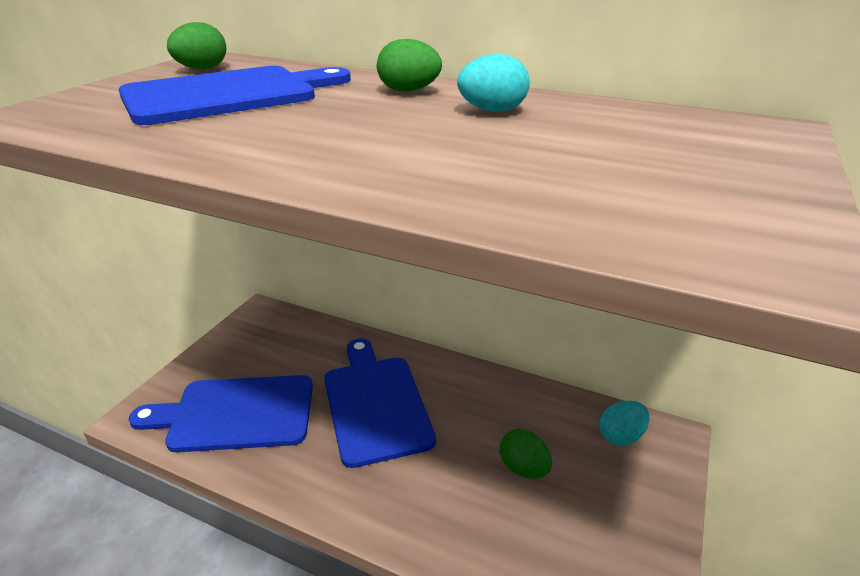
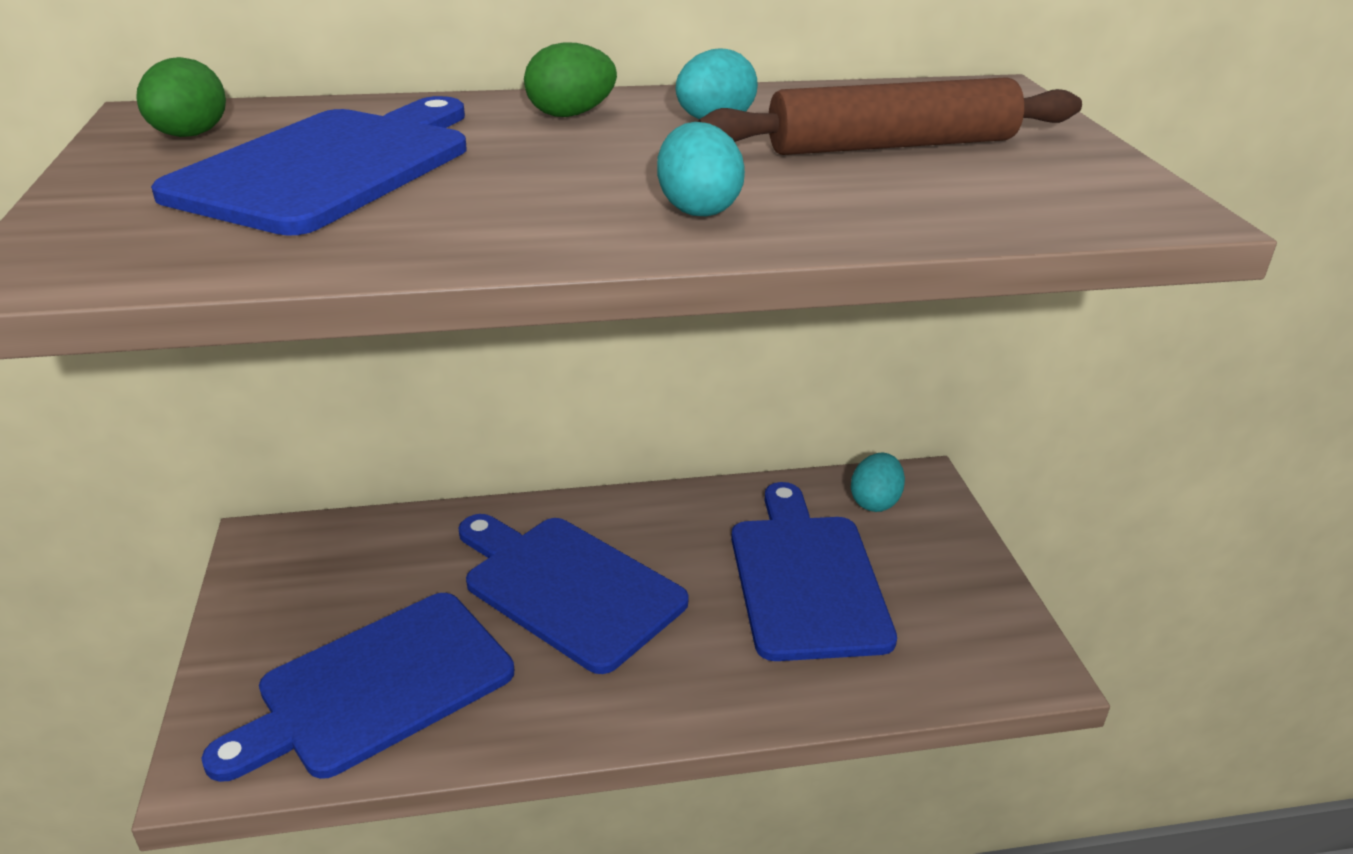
camera: 35 degrees left, 0 degrees up
(371, 161) = (698, 209): none -> turquoise egg
(523, 468) = (806, 579): green egg -> blue cutting board
(599, 151) = (892, 146): none -> brown rolling pin

